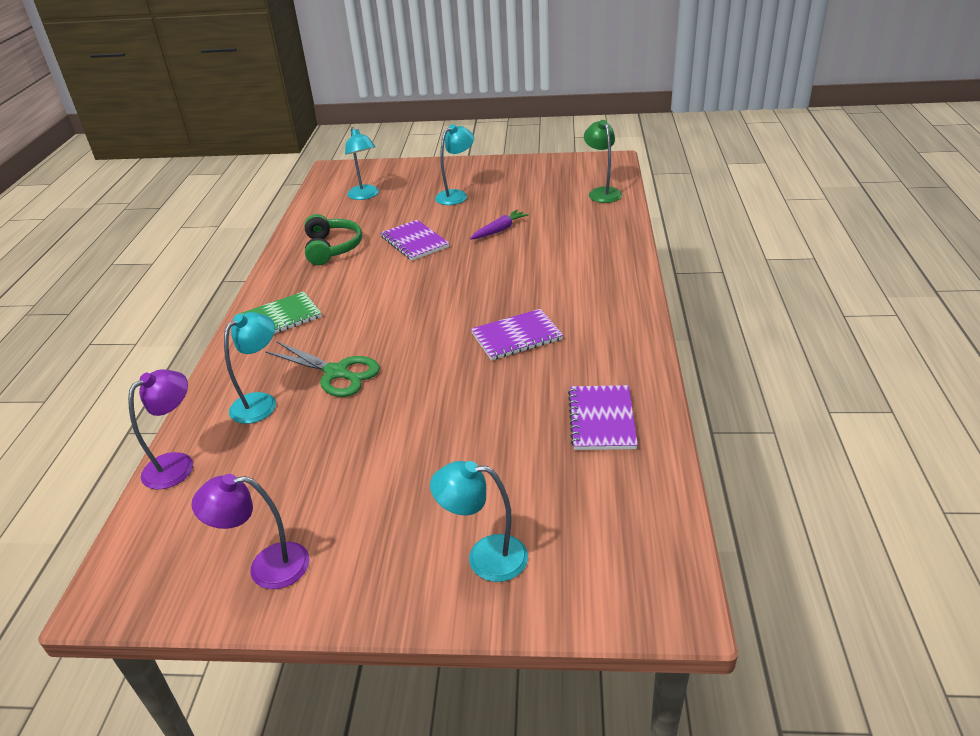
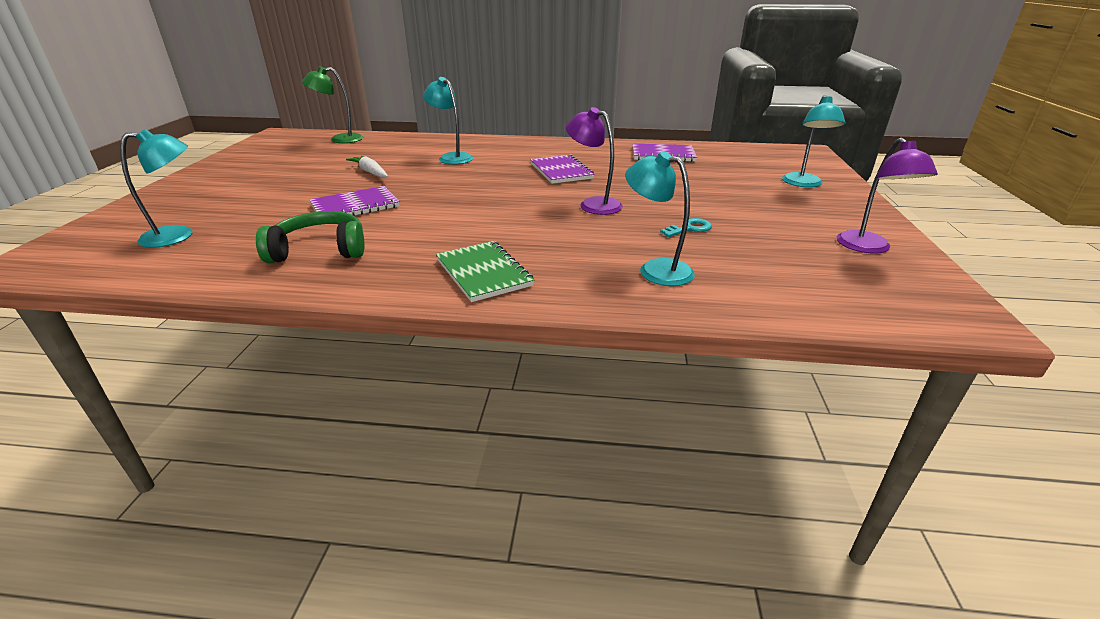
camera: 90 degrees left, 5 degrees down
(177, 464) = (772, 308): purple lamp -> purple lamp (593, 204)
(336, 373) = (604, 234): green scissors -> none
(342, 428) = (689, 228): none -> turquoise key
(456, 195) = (261, 188): turquoise lamp -> turquoise lamp (451, 157)
(499, 230) = (370, 172): purple carrot -> white carrot

